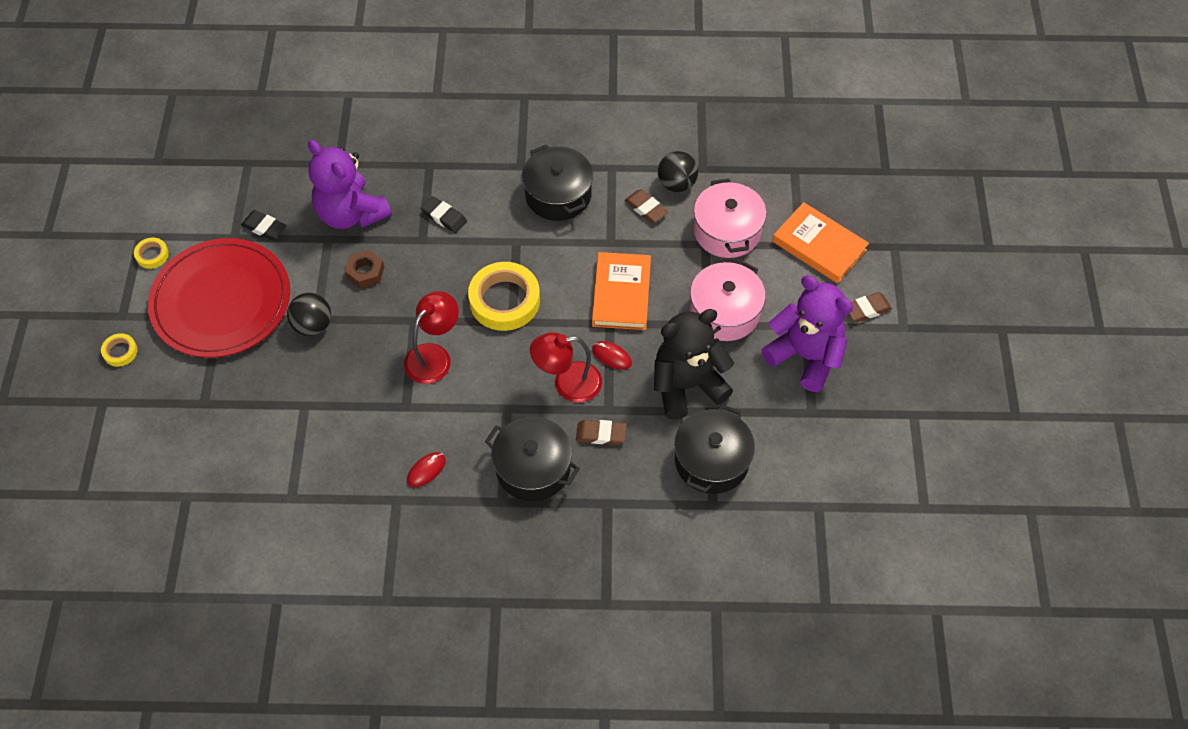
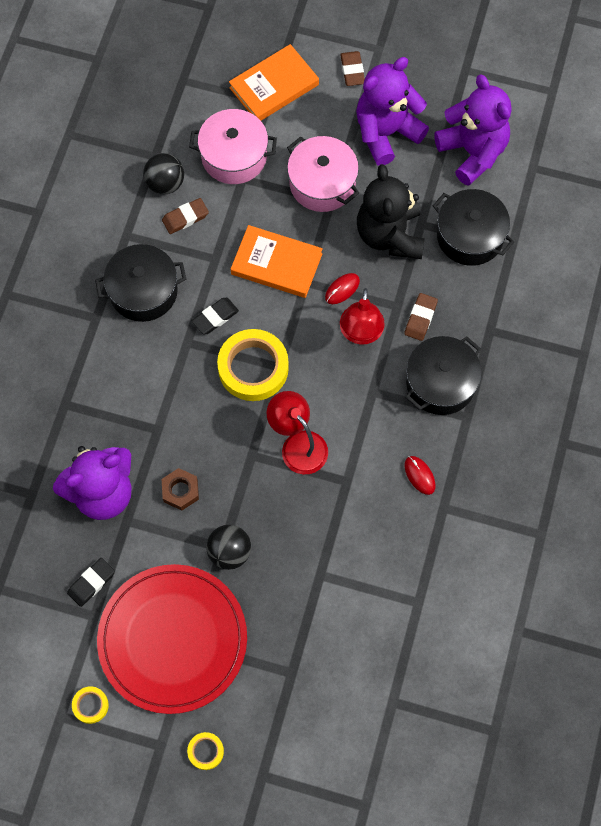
camera: 75 degrees left, 10 degrees up
(444, 216) = (135, 403): black eraser -> black eraser (215, 317)
(814, 442) = (472, 152): none -> purple teddy bear

